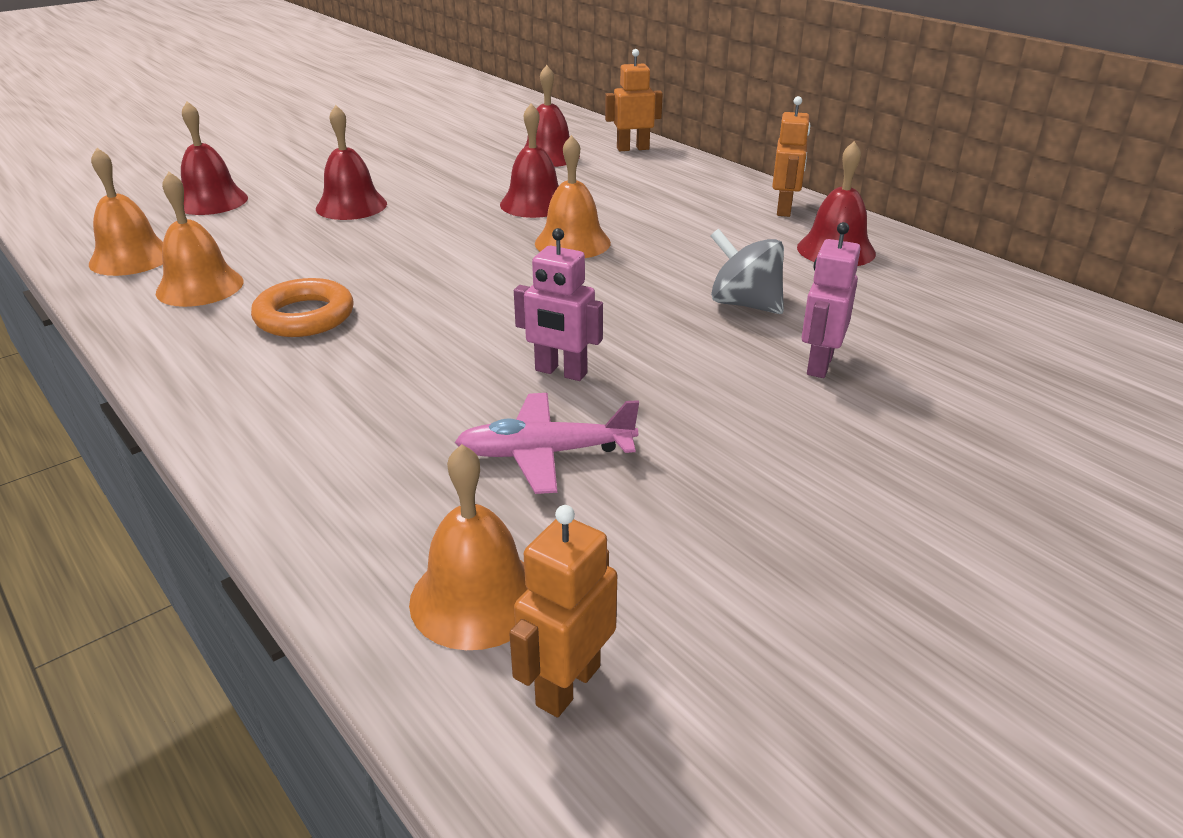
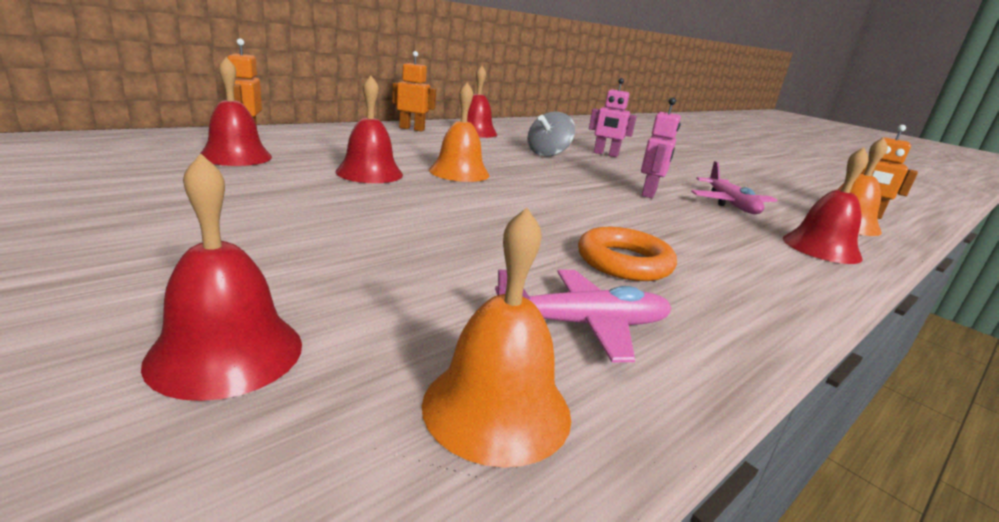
camera: 95 degrees left, 10 degrees down
(200, 287) = (583, 324): orange bell -> pink plane
(351, 206) = (329, 240): red bell -> red bell (821, 248)

